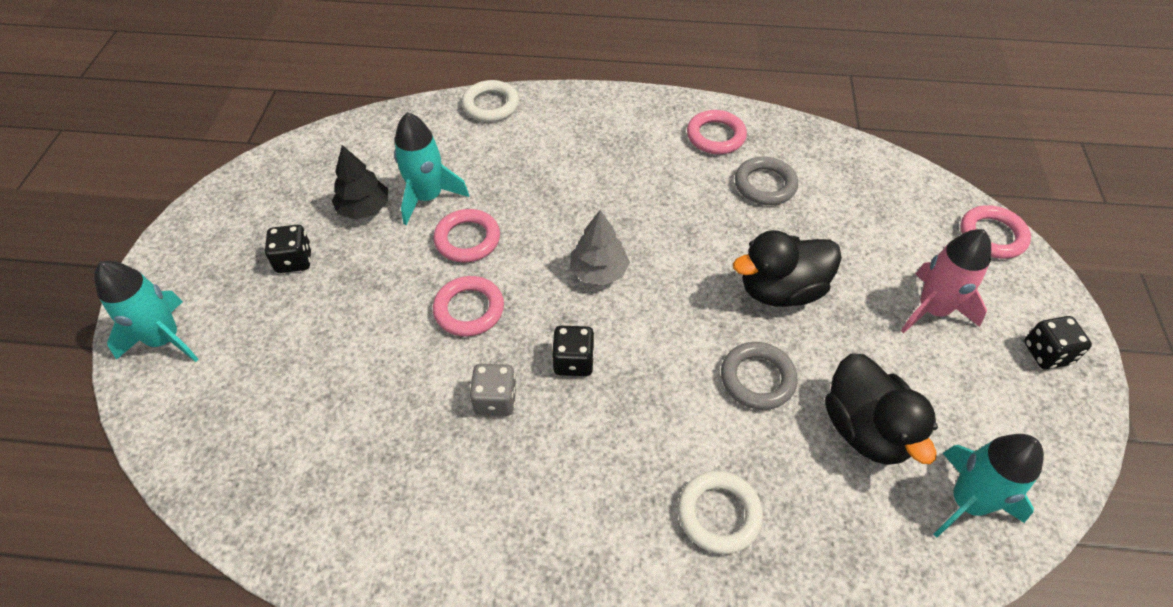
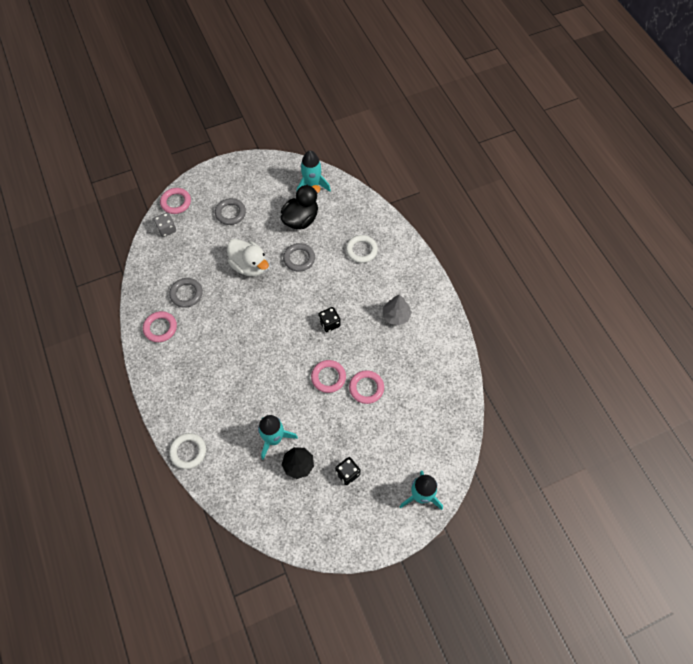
camera: 120 degrees left, 10 degrees up
(467, 239) = (290, 403): pink ring -> pink ring (366, 388)
(495, 400) = (363, 341): grey dice -> grey dice (167, 229)
(599, 271) = (278, 337): grey tree -> grey tree (396, 315)
(781, 290) = (249, 266): black duck -> white duck
(932, 309) = (230, 213): pink rocket -> grey ring
(1047, 353) = (233, 175): black dice -> none

